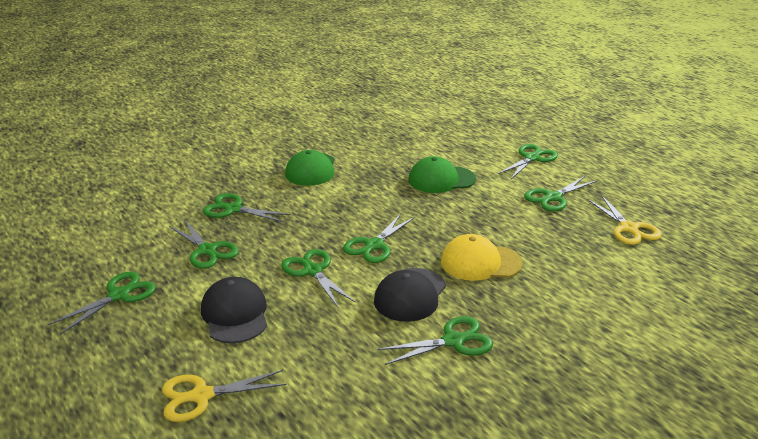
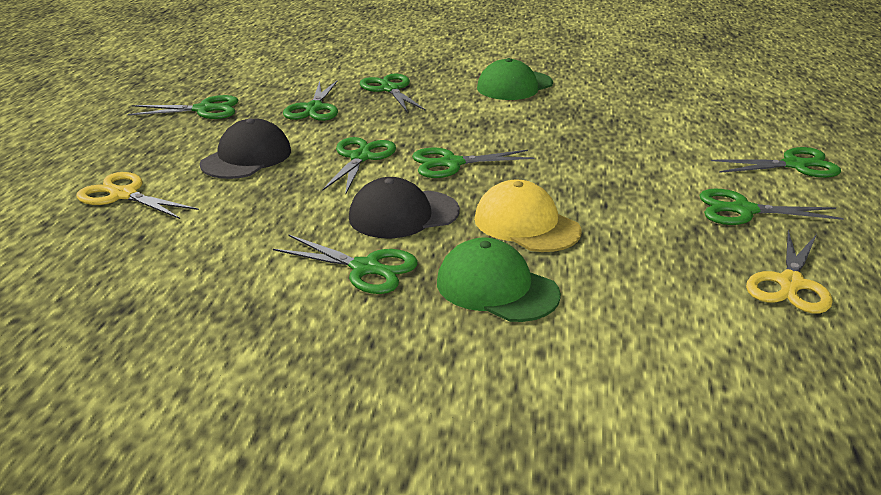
camera: 45 degrees right, 0 degrees up
(441, 179) = (633, 142): green cap -> green cap (496, 288)

